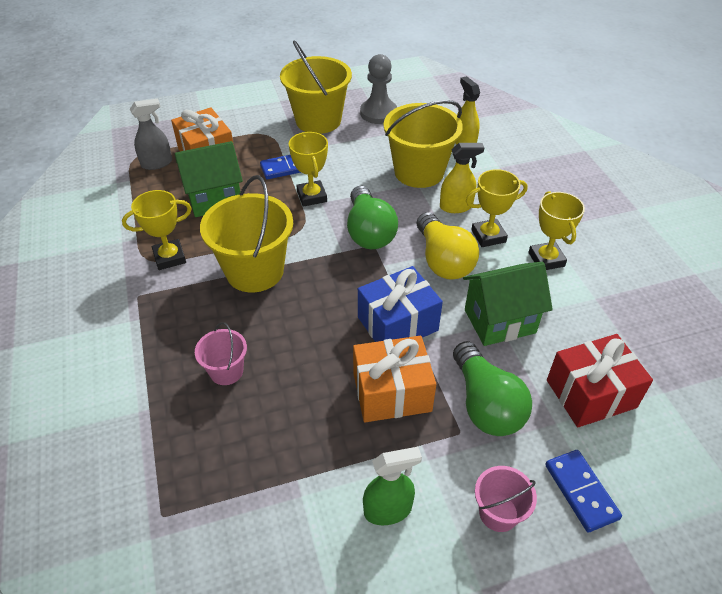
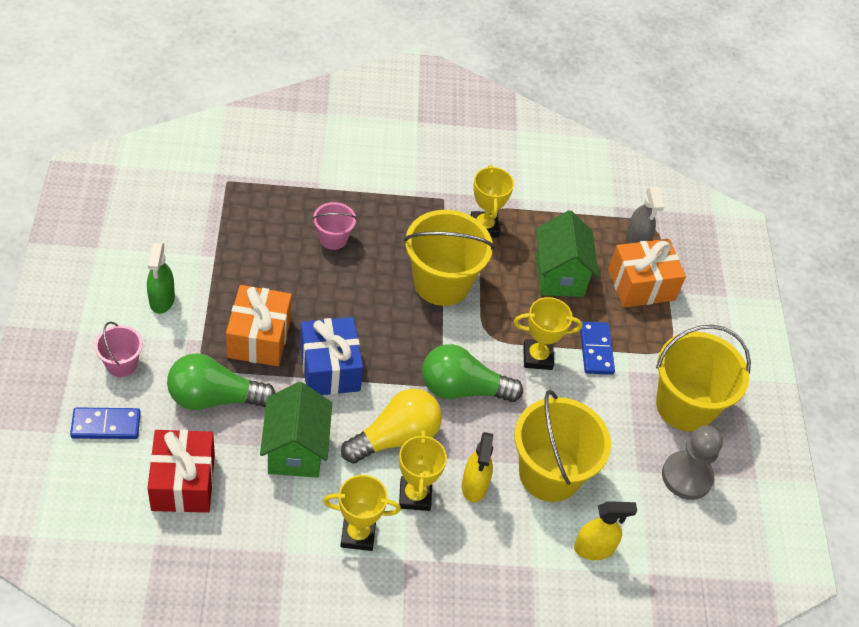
camera: 100 degrees right, 5 degrees up
(443, 260) = (395, 438): yellow light bulb -> yellow light bulb turned 150 degrees clockwise

